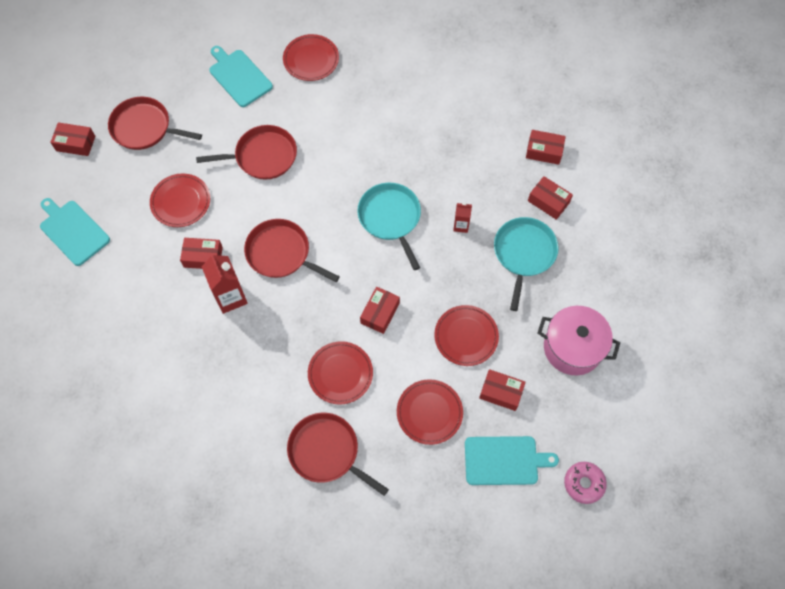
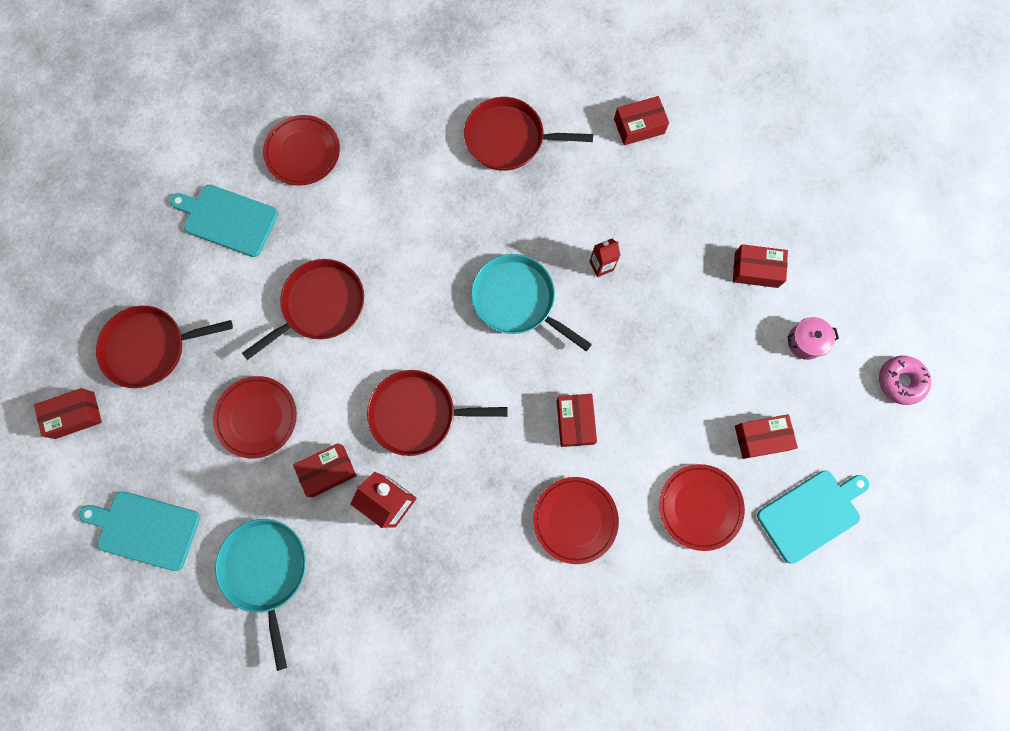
camera: 30 degrees left, 10 degrees up
(327, 452) = (616, 621): red pan -> red pan (509, 139)
(466, 336) = (685, 395): red plate -> none
(524, 253) = (689, 261): turquoise pan -> turquoise pan (266, 570)
(548, 201) = (679, 184): red box -> red box (756, 270)
(572, 347) = (805, 342): pink pot -> pink pot, size x0.50
(584, 483) = (906, 490): pink donut -> pink donut (900, 381)

